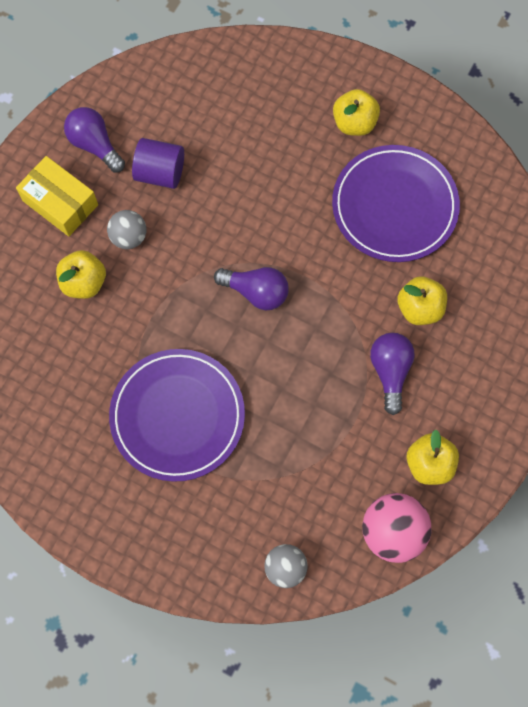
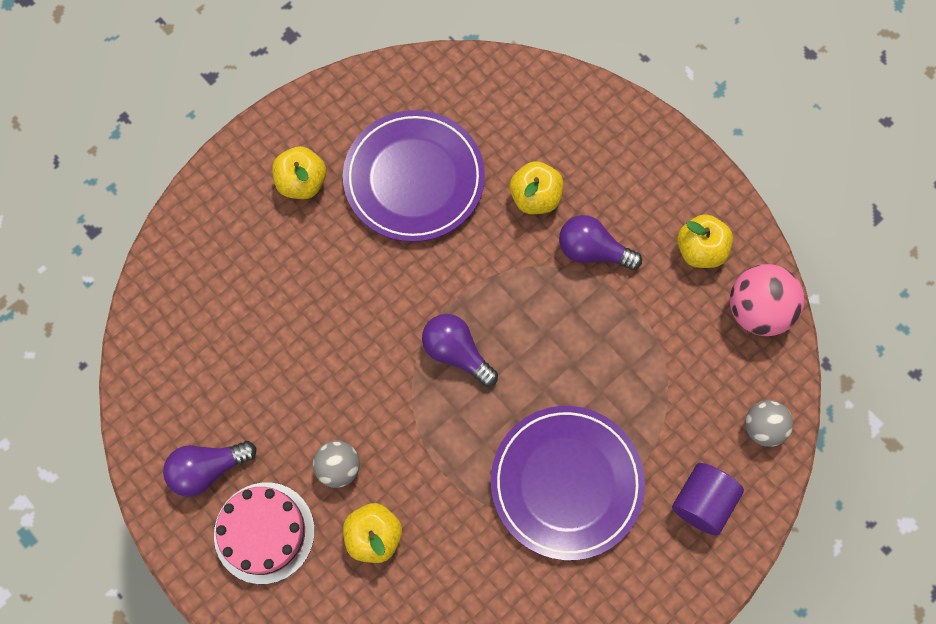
camera: 70 degrees left, 0 degrees up
(60, 203) = (264, 532): yellow box -> pink cake
(160, 173) = (274, 407): purple cylinder -> purple cylinder (702, 502)
(256, 292) = (456, 352): purple light bulb -> purple light bulb turned 90 degrees counterclockwise

